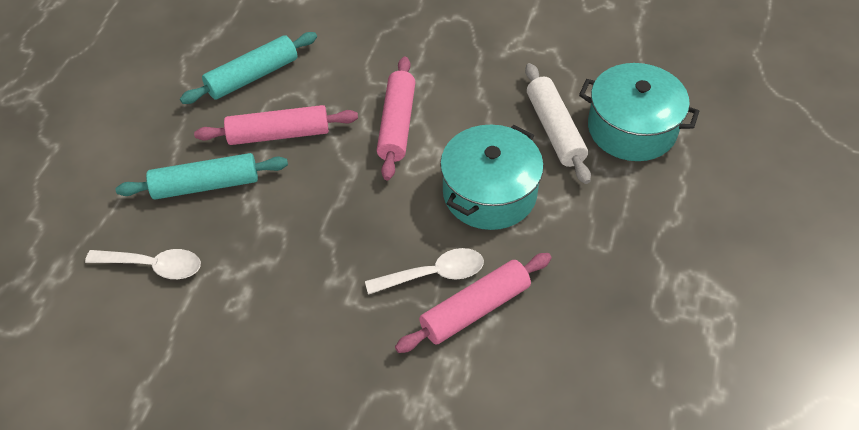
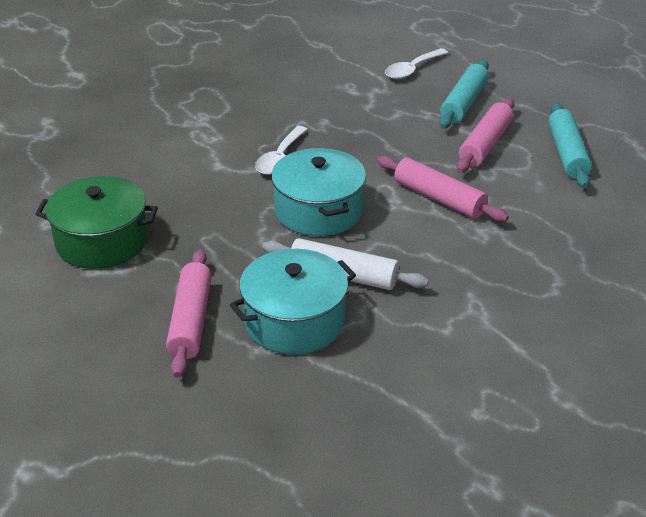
camera: 125 degrees right, 15 degrees down
(475, 309) = (233, 162): pink rolling pin -> pink rolling pin (190, 321)
(689, 323) = (102, 241): none -> green pot

